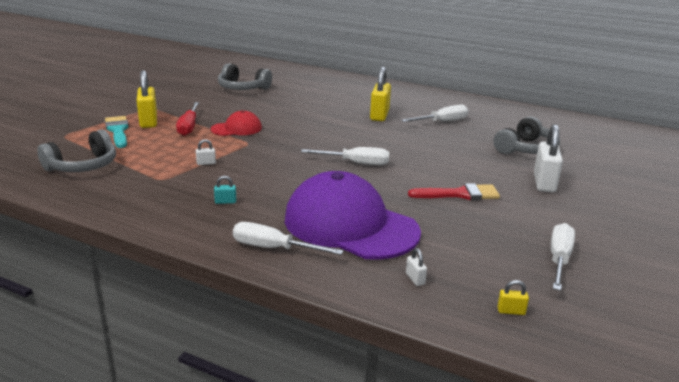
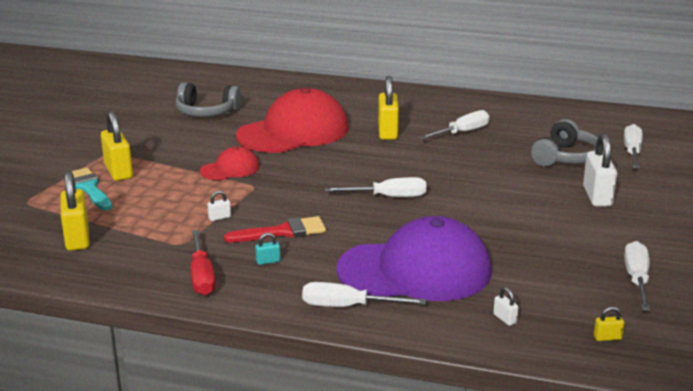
camera: 10 degrees left, 0 degrees up
(83, 166) = (77, 238): grey headphones -> yellow padlock
(189, 127) = (172, 173): red screwdriver -> red screwdriver (202, 276)
(303, 108) = (293, 132): none -> red cap
(350, 225) = (415, 271): purple cap -> purple cap turned 150 degrees clockwise
(460, 194) = (514, 220): red brush -> red brush (282, 232)
(588, 151) = (632, 152): none -> white screwdriver

